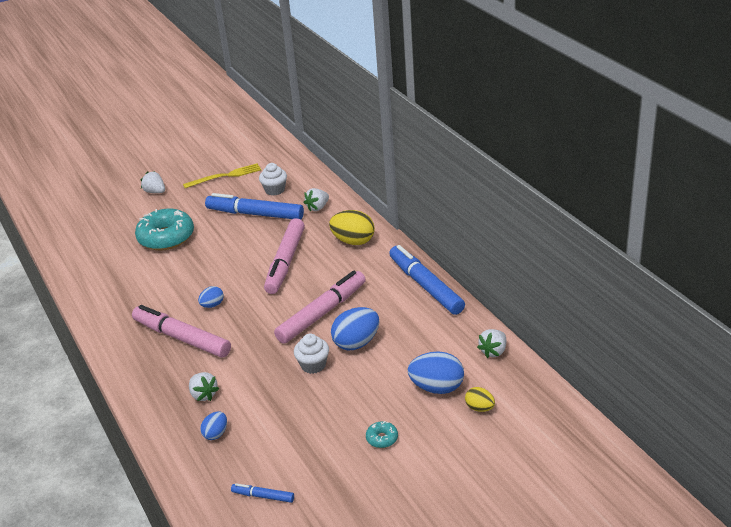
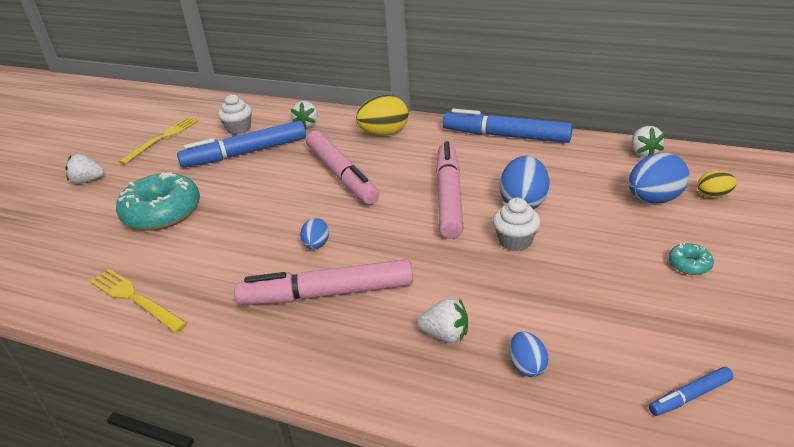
camera: 40 degrees left, 0 degrees up
(100, 288) = (135, 299): none -> yellow fork

